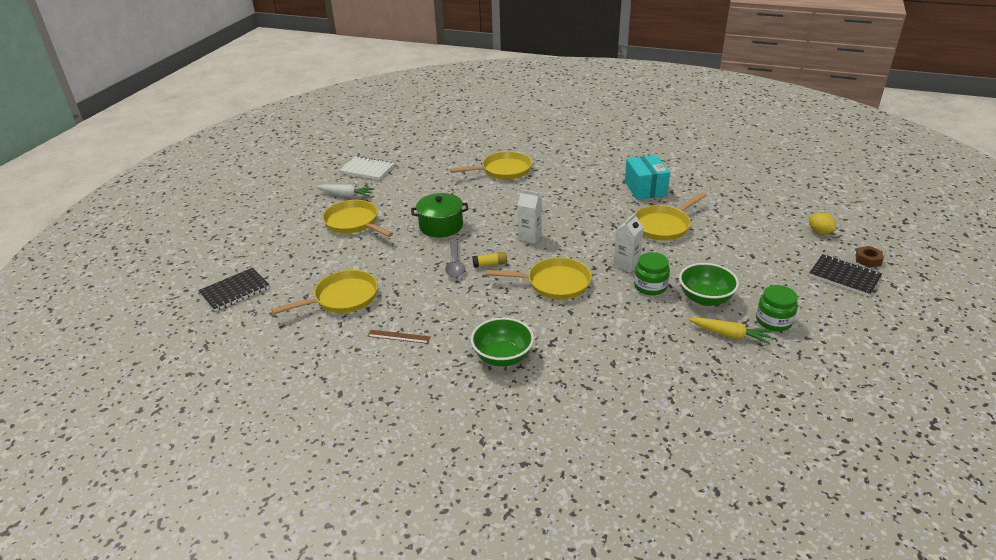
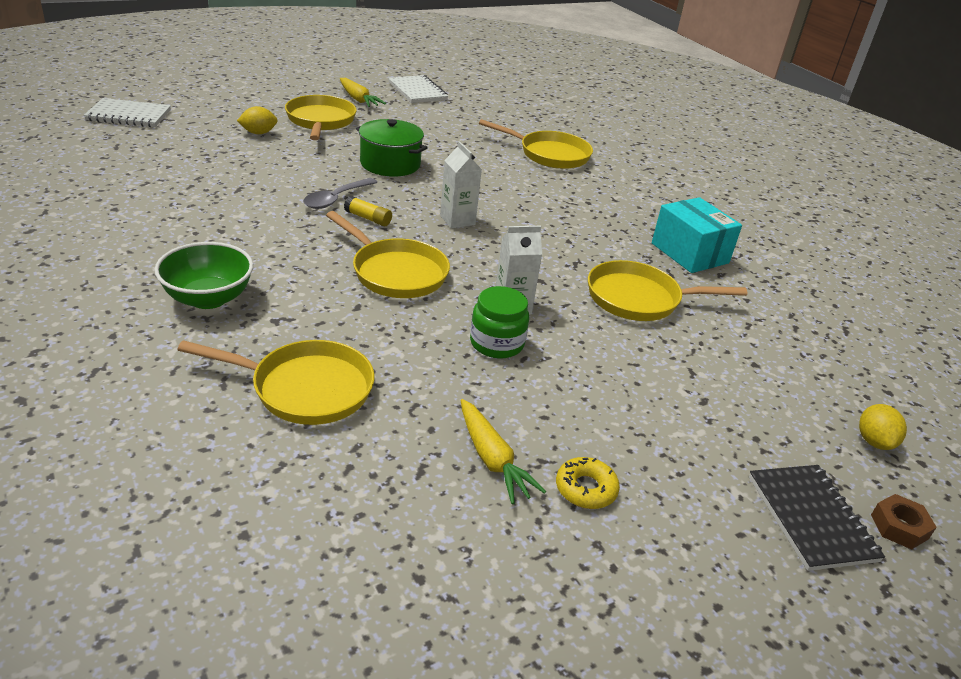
camera: 35 degrees right, 0 degrees up
(235, 291) = (129, 115): black notebook -> white notebook
(336, 252) = (258, 133): none -> yellow lemon
(342, 298) = (189, 166): yellow pan -> yellow pan (305, 388)
(346, 195) = (358, 99): white carrot -> yellow carrot
(398, 337) = (164, 221): brown ruler -> none
(645, 189) = (689, 253): turquoise box -> turquoise box turned 60 degrees counterclockwise
(705, 298) = (540, 400): green bowl -> none
(773, 321) = (586, 489): green jar -> yellow donut

